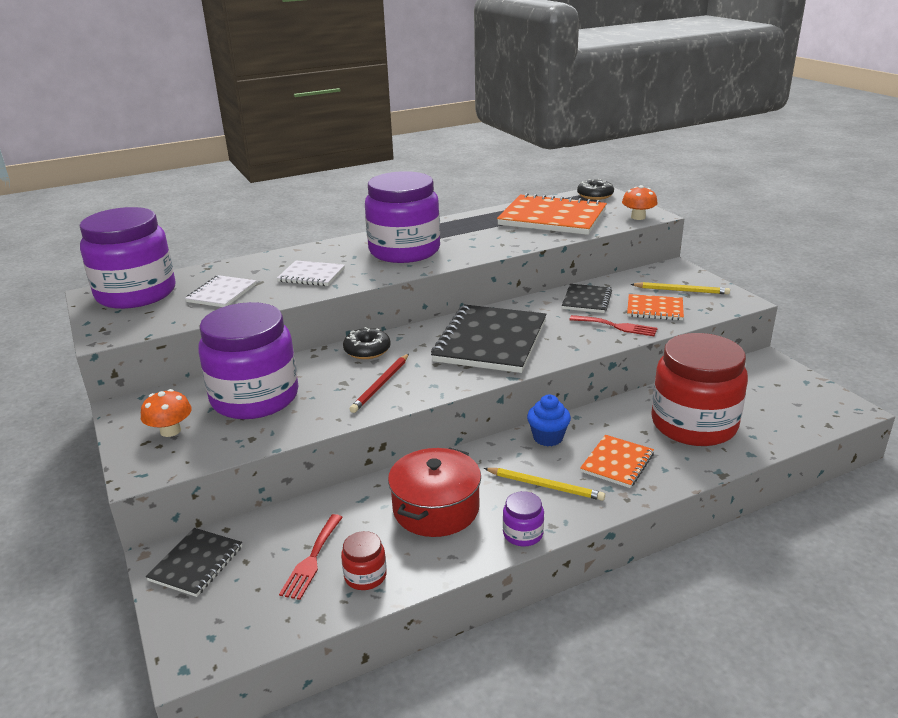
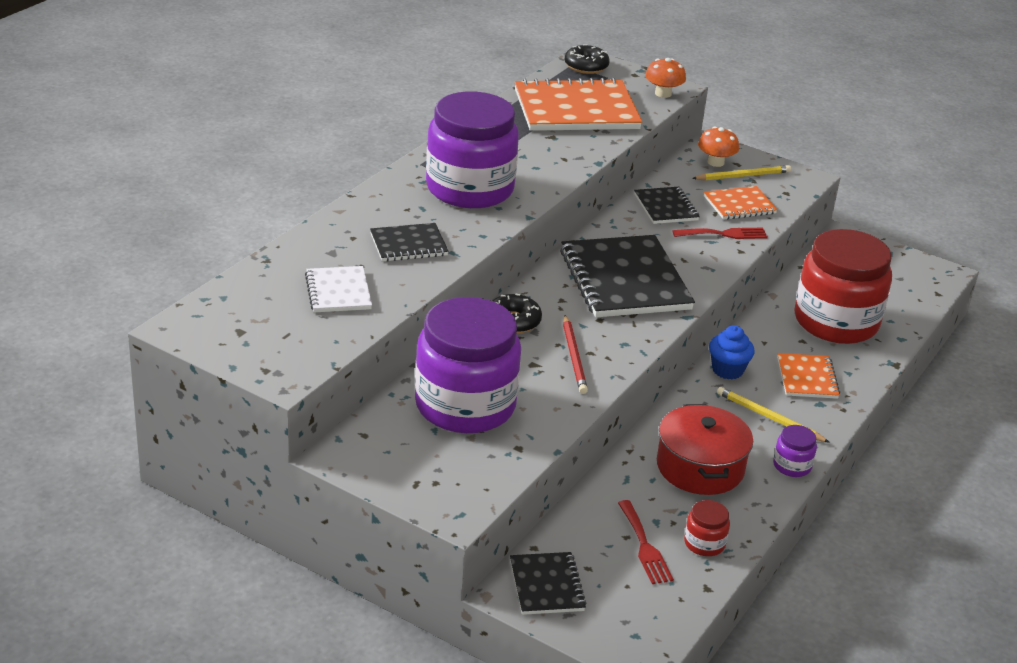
camera: 35 degrees left, 5 degrees up
(136, 293) = (232, 315): purple jar -> none
(170, 431) = (426, 464): orange mushroom -> orange mushroom (715, 162)
(311, 275) = (408, 245): white notebook -> black notebook
(545, 486) = (769, 417): yellow pencil -> yellow pencil turned 135 degrees counterclockwise

